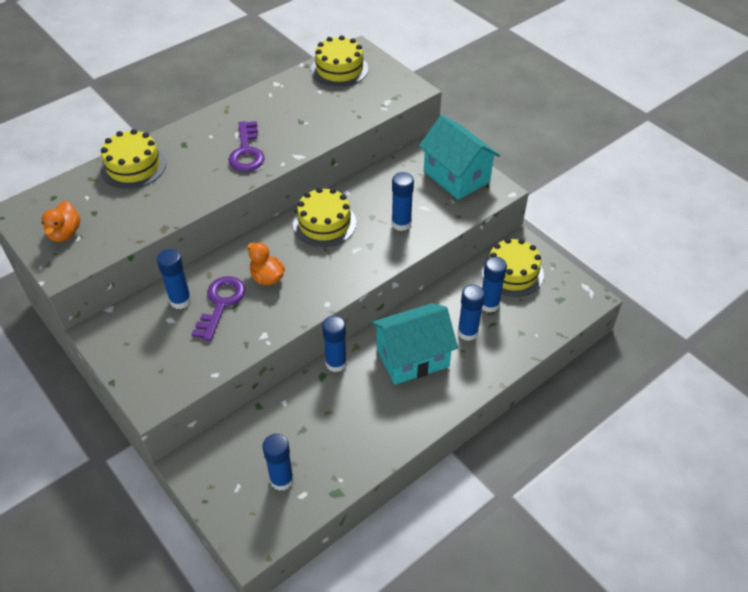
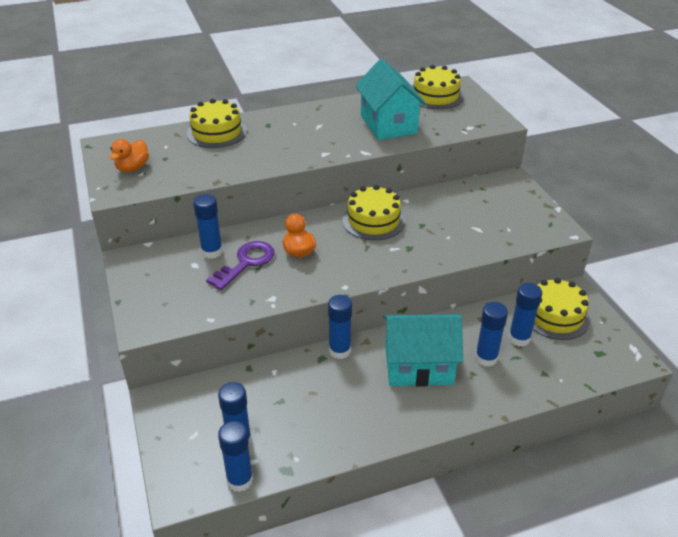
camera: 20 degrees right, 10 degrees down
(246, 152) = (320, 140): purple key -> none
(401, 223) = (448, 237): blue glue stick -> blue glue stick (240, 480)
(456, 176) = (521, 210): turquoise house -> turquoise house (388, 124)

